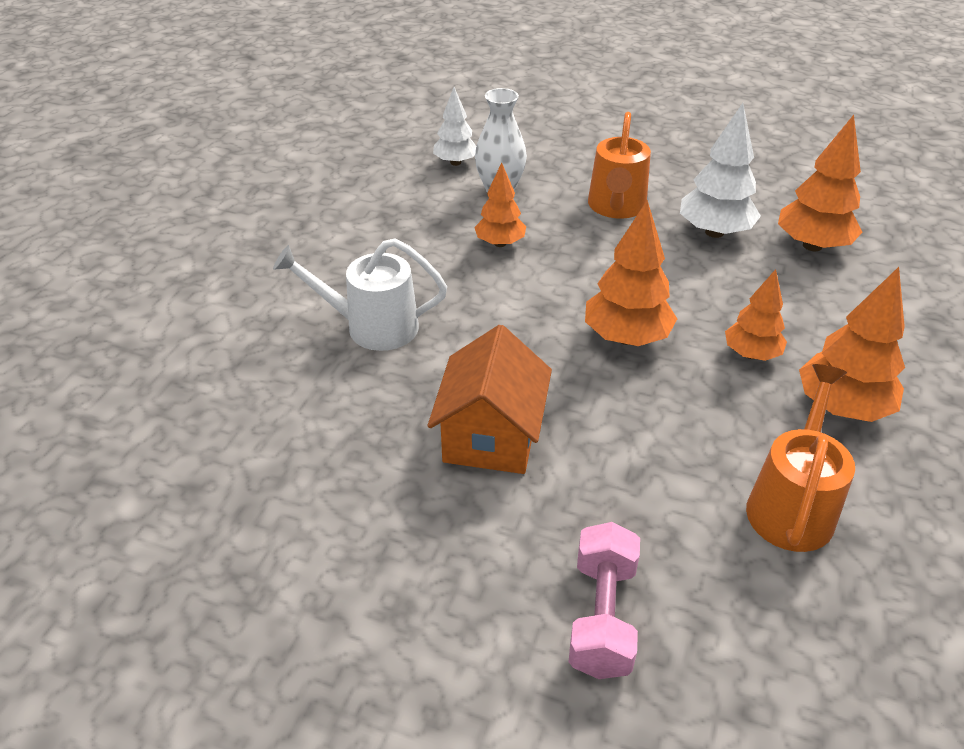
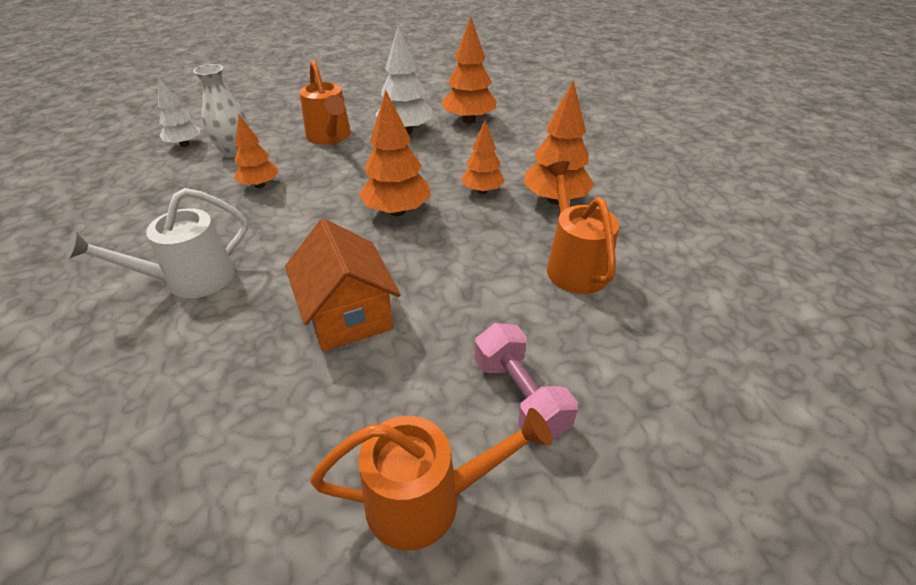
camera: 35 degrees left, 0 degrees up
(439, 657) = (427, 500): none -> orange watering can

